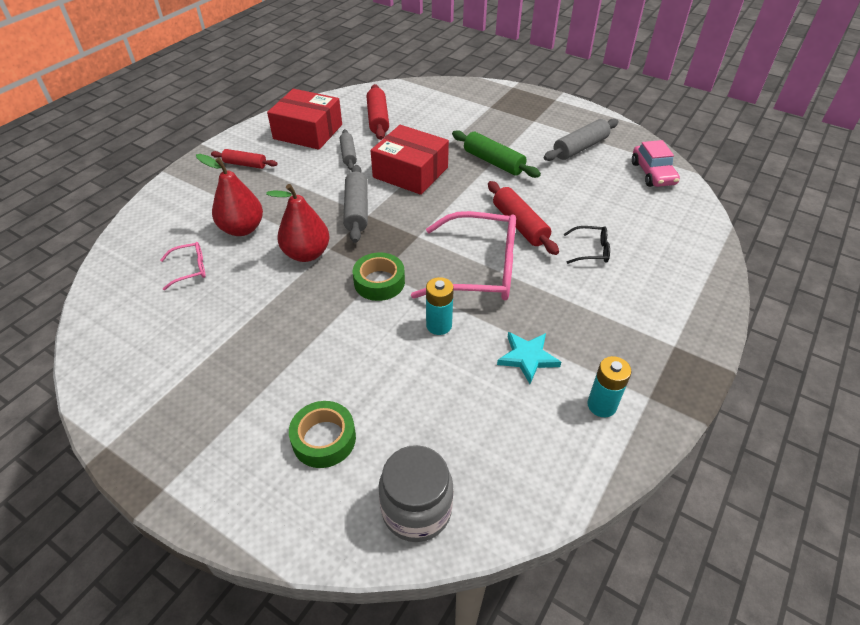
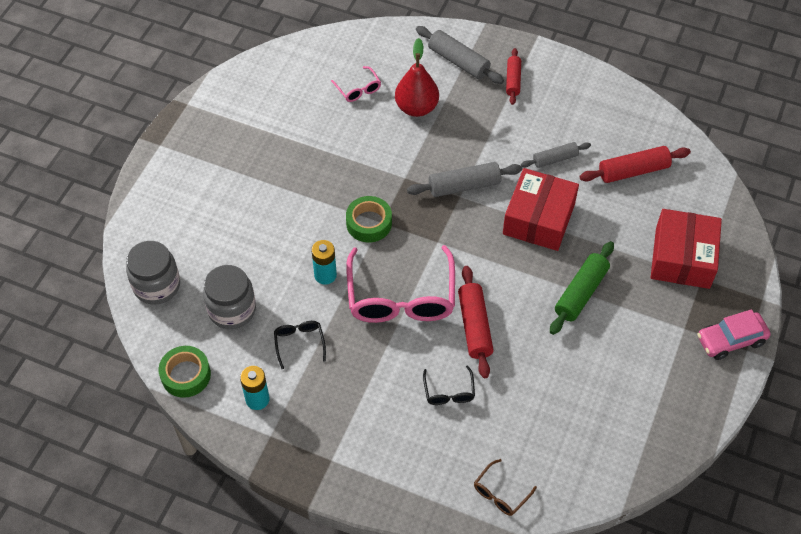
camera: 80 degrees right, 10 degrees up
(306, 254) = (394, 162): red pear -> none
(308, 132) = (587, 114): red box -> red box (682, 258)
(324, 439) = (205, 221): green tape -> green tape (186, 375)
(471, 420) = (232, 310): none -> grey jar
(520, 225) = (475, 326): red rolling pin -> red rolling pin turned 60 degrees counterclockwise
(527, 358) = (299, 343): turquoise star -> black glasses
(580, 148) = (637, 380): grey rolling pin -> grey rolling pin (458, 61)
(652, 173) = (605, 459): pink car -> pink car (731, 340)
(693, 233) = (501, 493): none -> brown glasses

